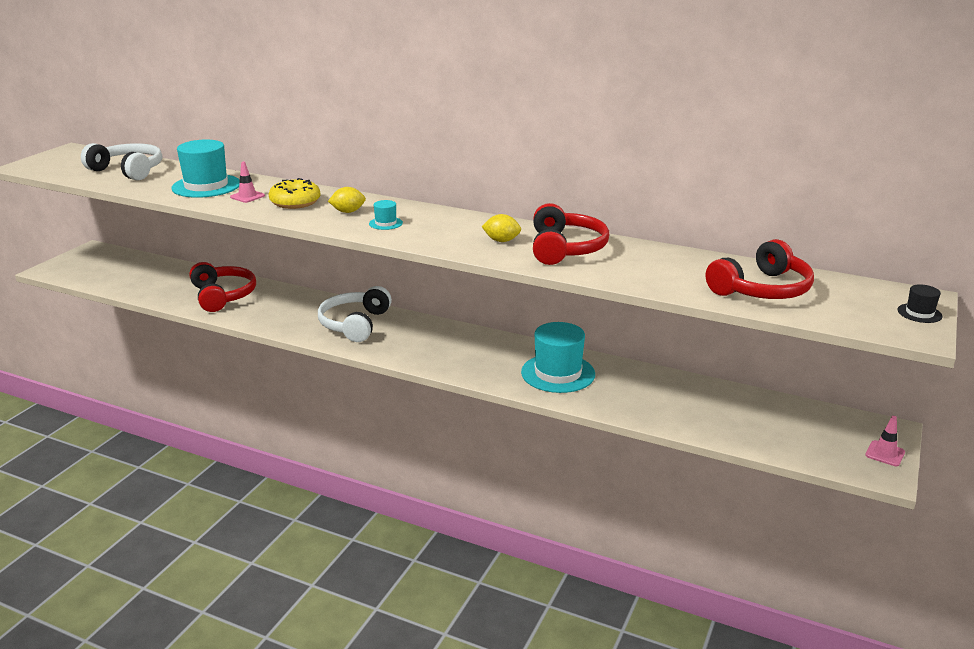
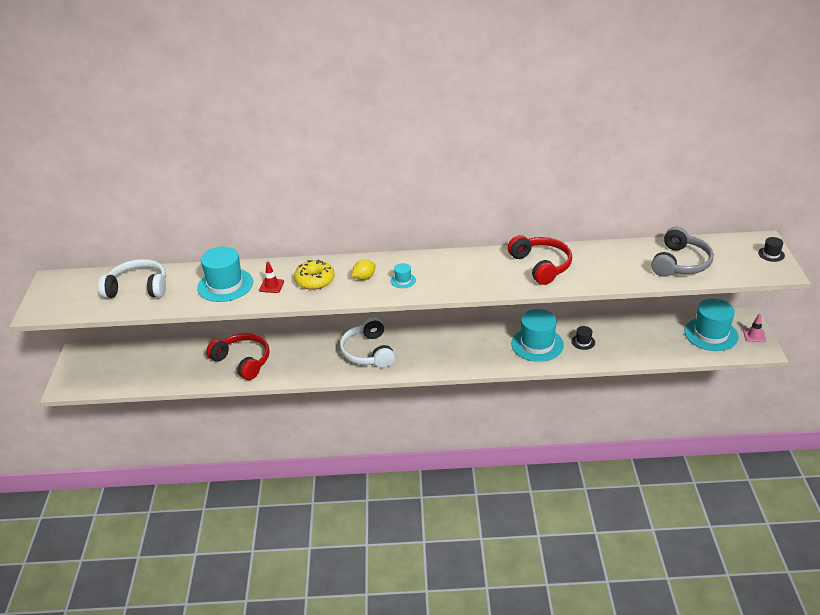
camera: 25 degrees left, 10 degrees up
(247, 196) = (271, 286): pink traffic cone -> red traffic cone
(501, 241) = (495, 272): yellow lemon -> none
(620, 388) = (583, 342): none -> black hat
(762, 289) = (680, 263): red headphones -> grey headphones
(815, 432) = (711, 334): none -> turquoise hat

